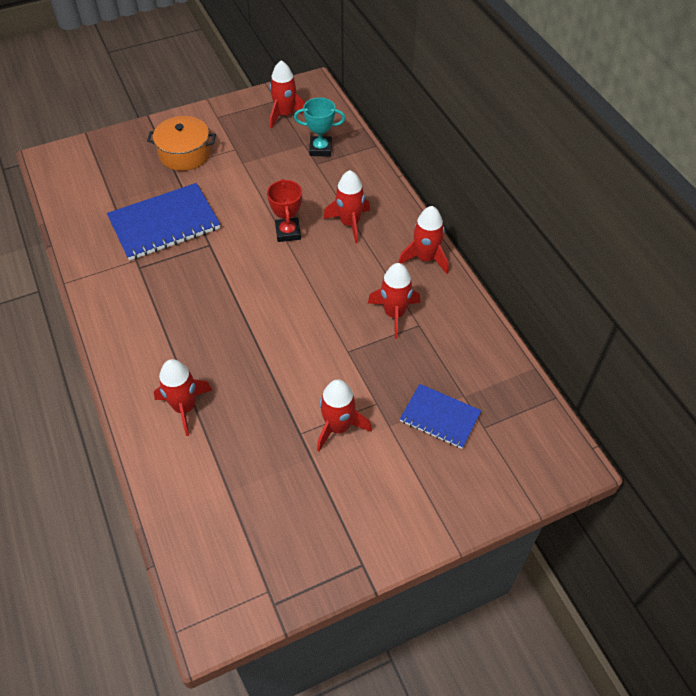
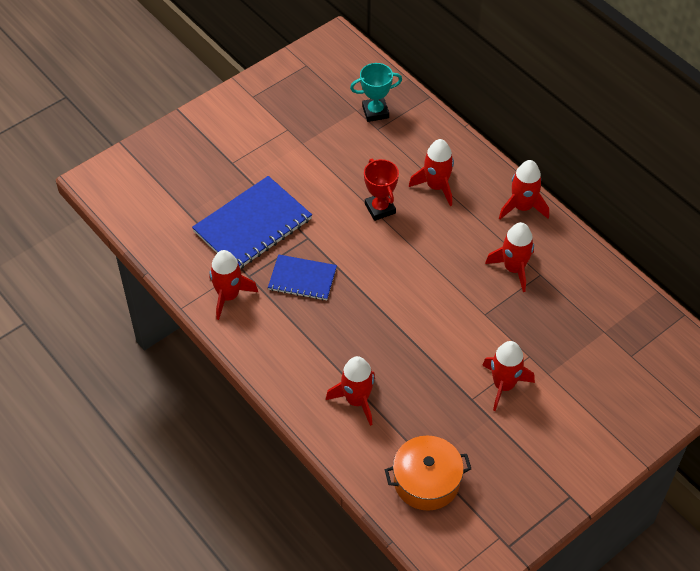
camera: 15 degrees left, 0 degrees up
(185, 154) = (238, 145): orange pot -> orange pot (426, 481)
(285, 114) = (322, 80): red rocket -> red rocket (228, 296)
(440, 417) = (590, 356): blue notebook -> blue notebook (302, 279)

